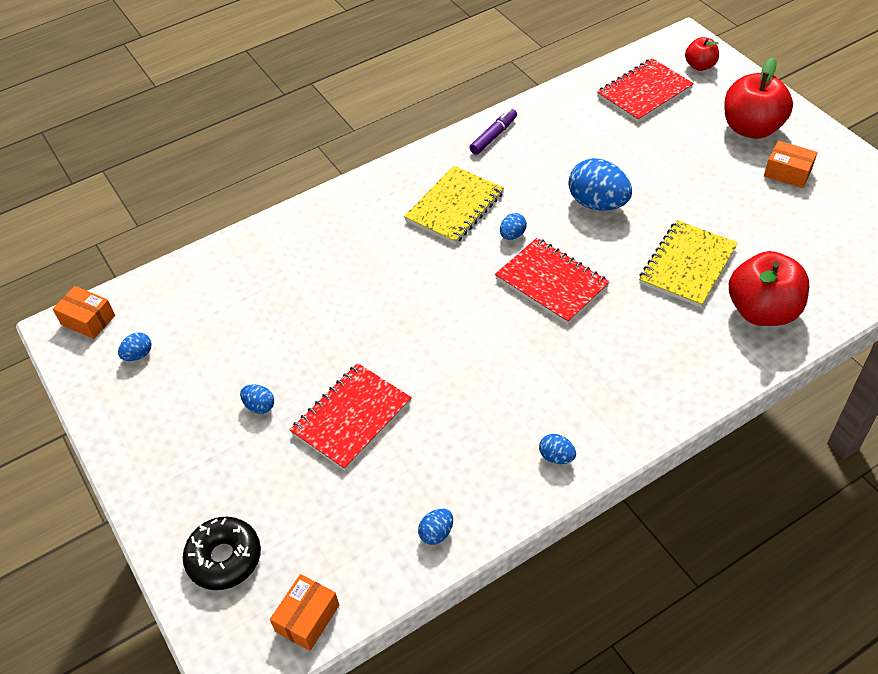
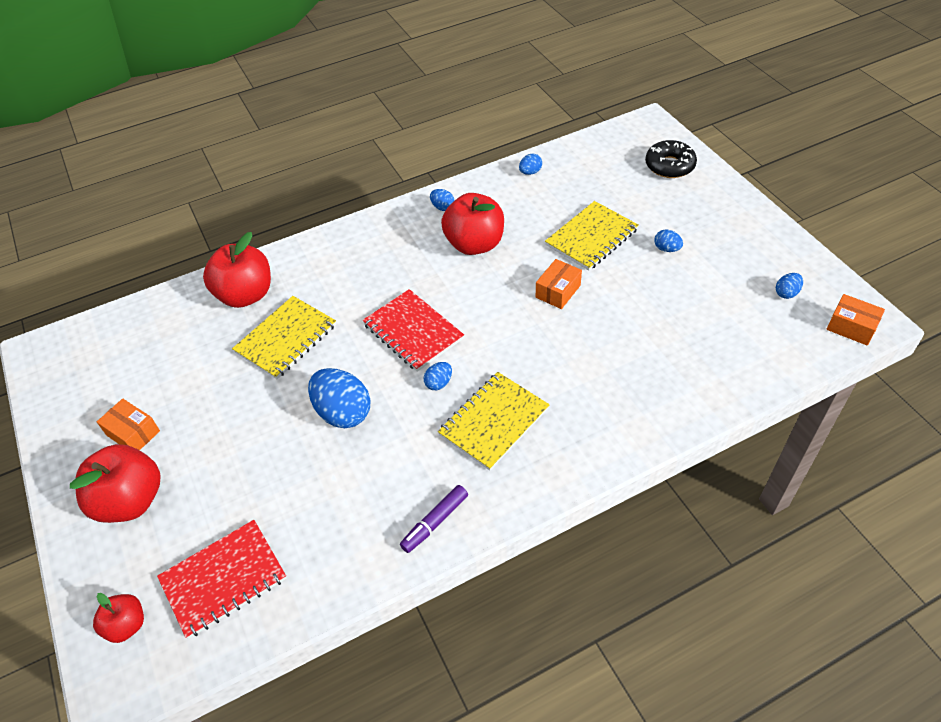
camera: 175 degrees left, 0 degrees up
(307, 618) = (610, 139): orange box -> orange box (558, 291)
(351, 418) = (591, 237): red notebook -> yellow notebook
(502, 398) = (474, 244): none -> red apple

